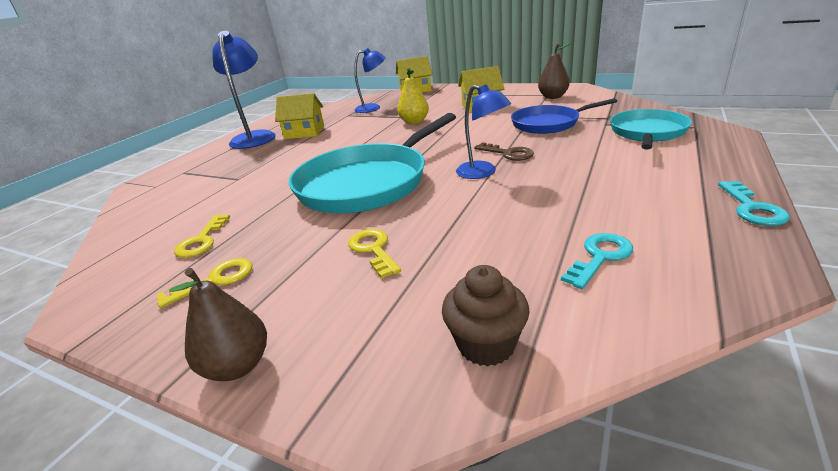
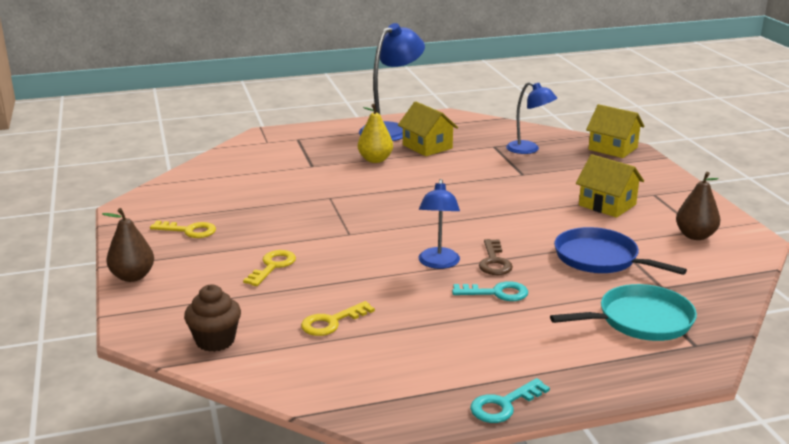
camera: 45 degrees right, 5 degrees down
(202, 240) = (222, 202): yellow key -> yellow key (332, 322)
(367, 183) = (363, 221): turquoise pan -> none
(414, 122) = (516, 187): yellow pear -> yellow pear (375, 160)
(600, 257) = (349, 353): turquoise key -> turquoise key (496, 293)

